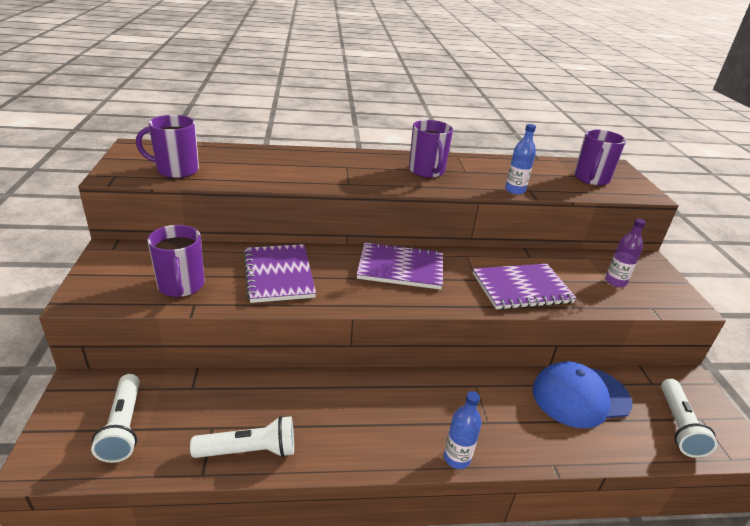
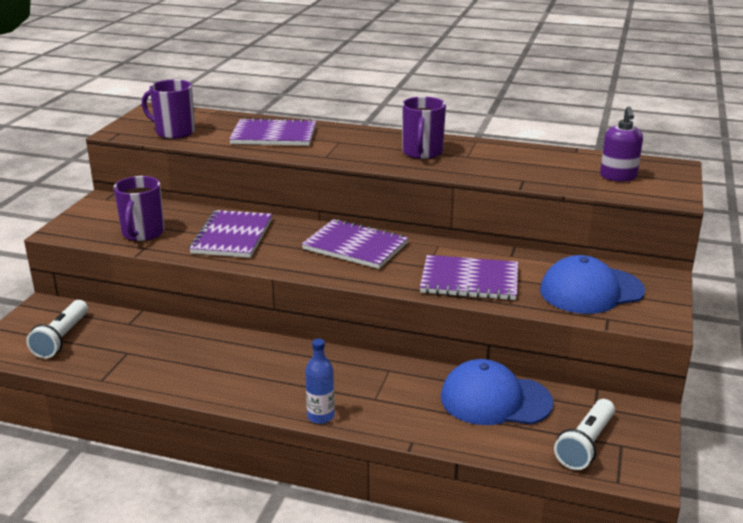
camera: 25 degrees right, 5 degrees down
(249, 451) = (146, 373): white flashlight -> none
(281, 165) = (274, 135): none -> purple notebook
(515, 190) = (504, 178): blue bottle -> none
(591, 179) = (618, 176): purple mug -> purple soap dispenser
(615, 282) = (591, 291): purple bottle -> blue cap

